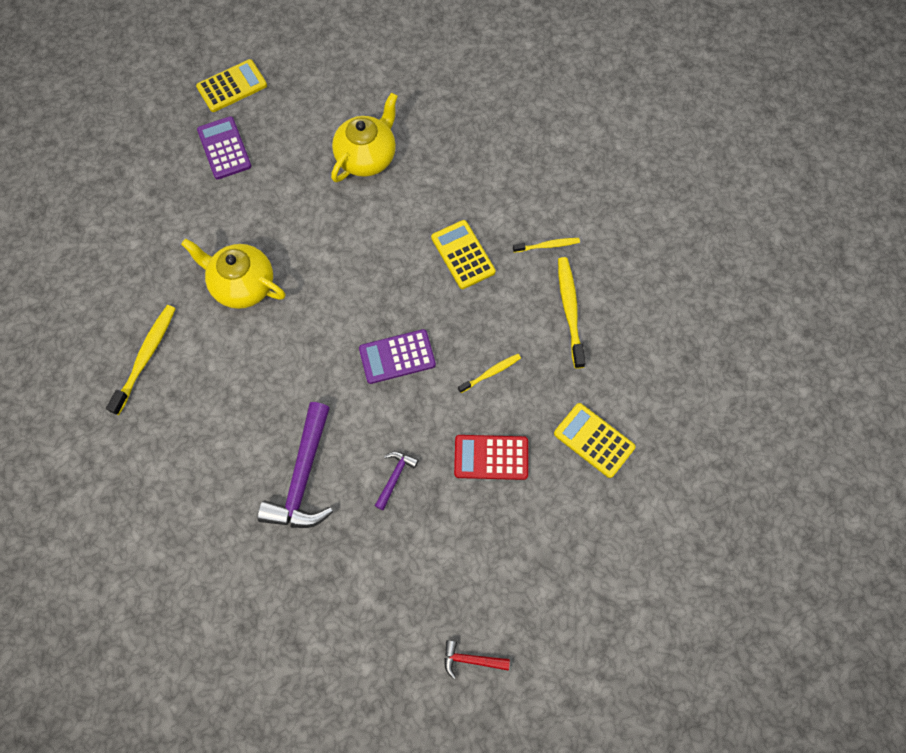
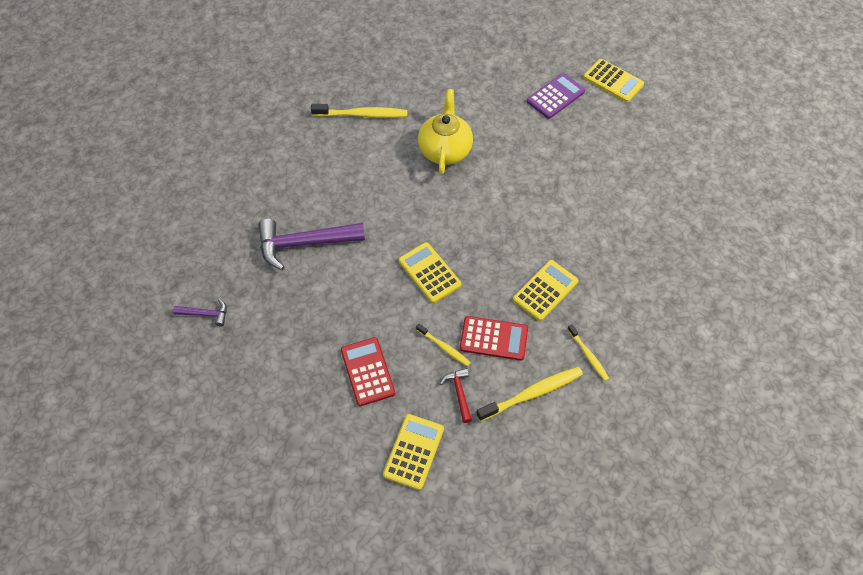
camera: 70 degrees right, 10 degrees down
(367, 157) = (601, 190): yellow teapot -> none
(395, 477) = (326, 306): purple hammer -> purple hammer (206, 314)
(397, 357) = (429, 273): purple calculator -> yellow calculator
(470, 660) = (192, 410): red hammer -> red hammer (459, 393)
(498, 322) = (493, 338): none -> red calculator

